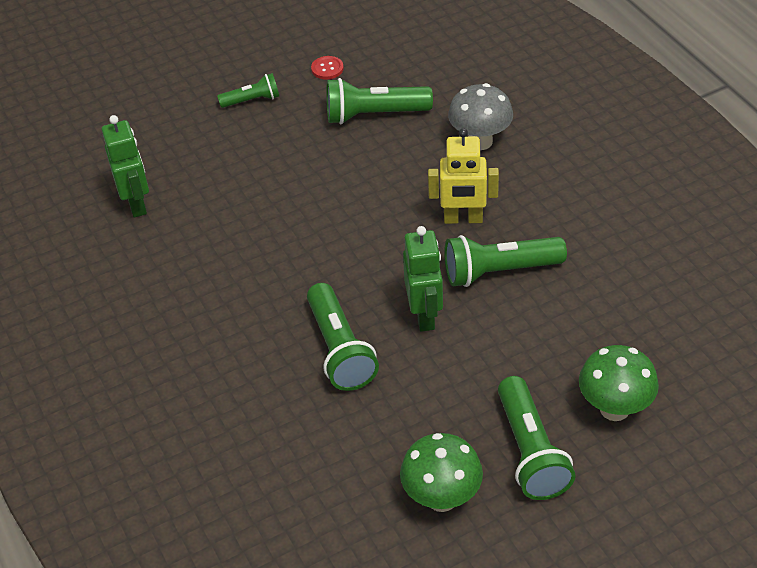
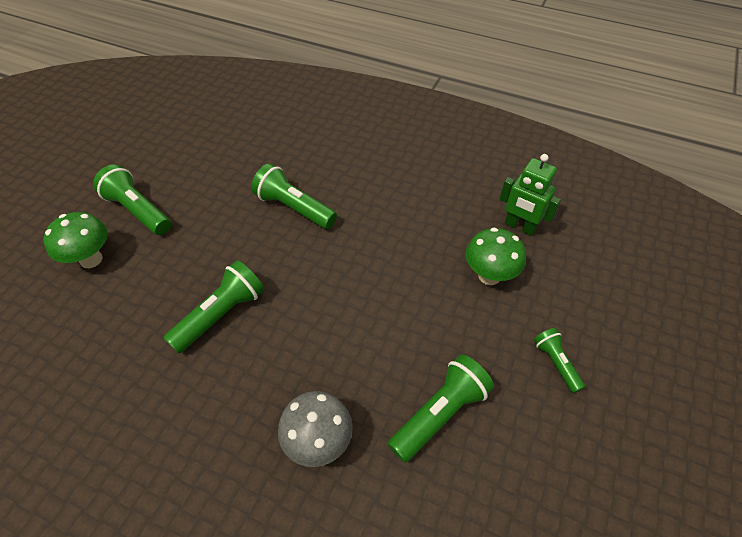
camera: 140 degrees right, 5 degrees up
(252, 100) = (556, 363): green flashlight -> green flashlight turned 120 degrees clockwise
(327, 69) = (538, 447): red button -> none
(424, 315) = (255, 255): green robot -> none
(441, 498) = (179, 168): green mushroom -> green mushroom (489, 276)
(463, 219) = (278, 345): yellow robot -> none

